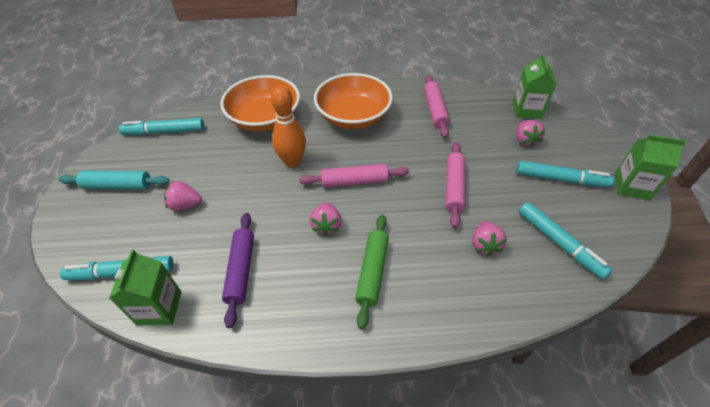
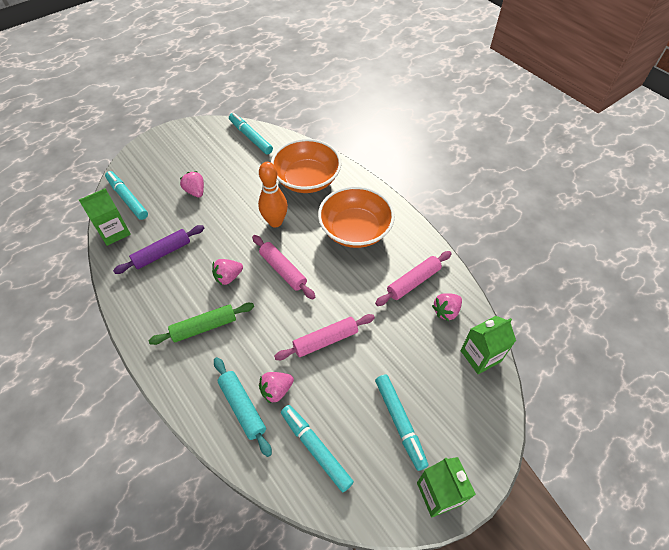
camera: 55 degrees right, 5 degrees up
(118, 186) = (188, 150): turquoise rolling pin -> turquoise rolling pin (242, 407)
(525, 140) = (431, 372): pink strawberry -> pink strawberry (446, 311)
(559, 243) = (316, 448): turquoise marker -> turquoise marker turned 120 degrees clockwise

